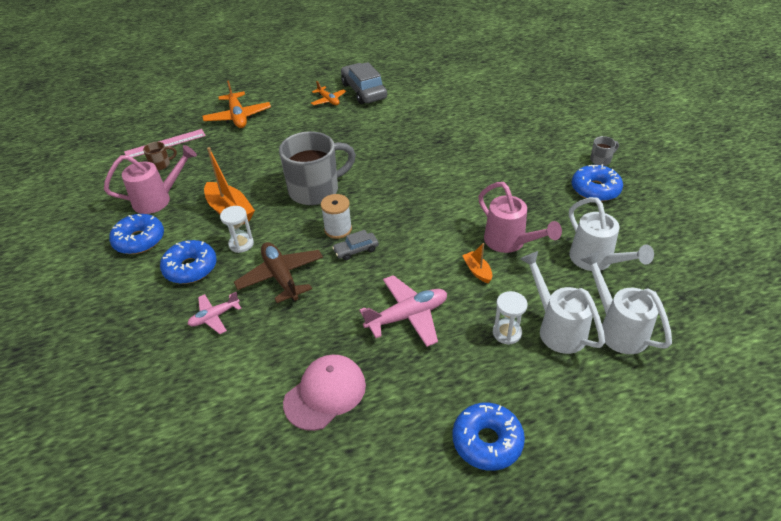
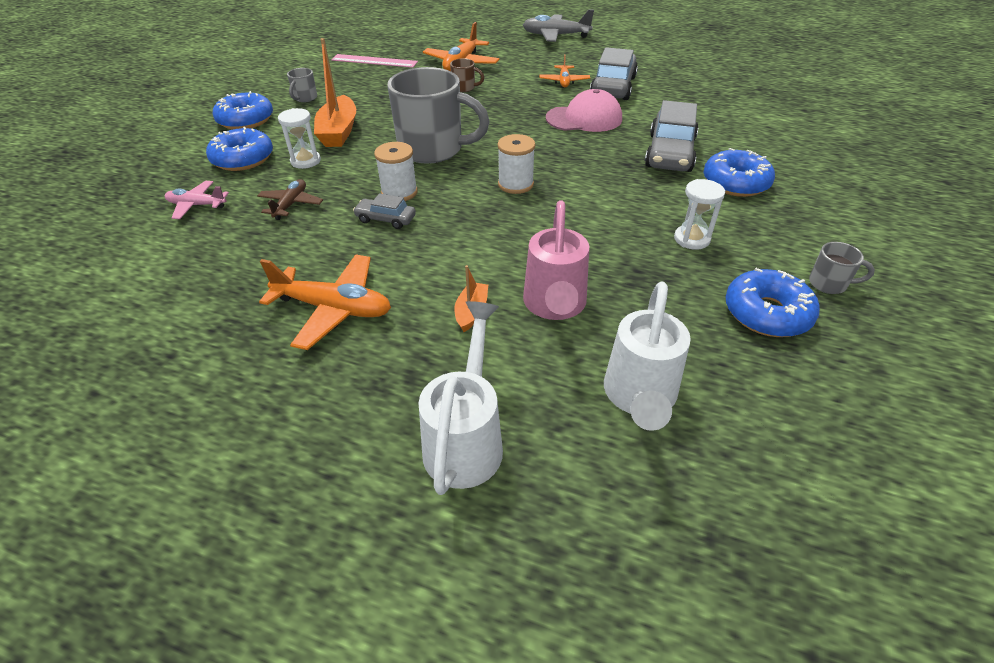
camera: 40 degrees right, 0 degrees up
(158, 199) = (305, 98): pink watering can -> grey mug
(161, 164) = (347, 74): brown mug -> brown mug (464, 88)
(273, 65) = (555, 36): none -> grey plane
(281, 277) = (291, 204): brown plane -> brown plane, size x0.60
(325, 393) = (161, 326): pink cap -> pink cap (584, 118)
(398, 186) = (515, 184): none -> white spool
(407, 316) = (334, 309): pink plane -> orange plane
(451, 123) = (670, 153): none -> grey car
(487, 441) = (200, 497): blue donut -> blue donut (735, 183)
(507, 333) = (401, 399): white hourglass -> white hourglass (691, 239)
(617, 328) = (543, 501): white watering can -> none

